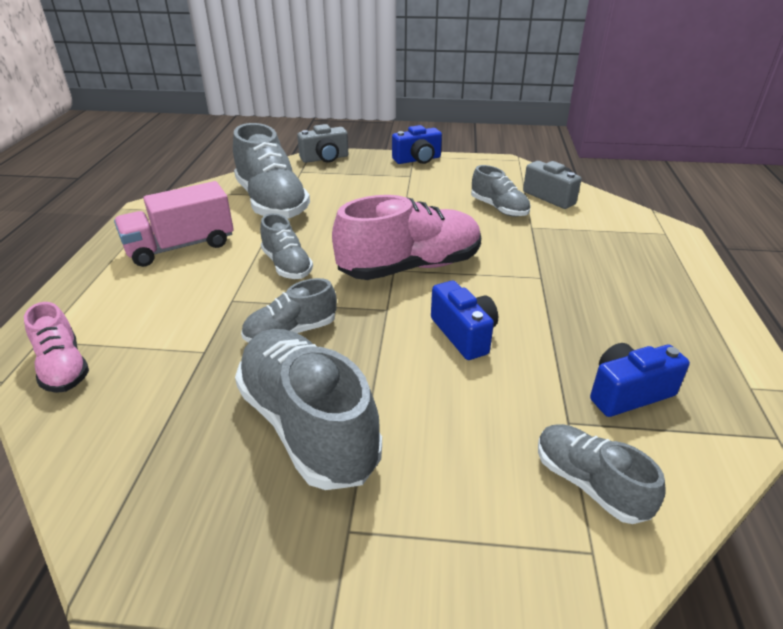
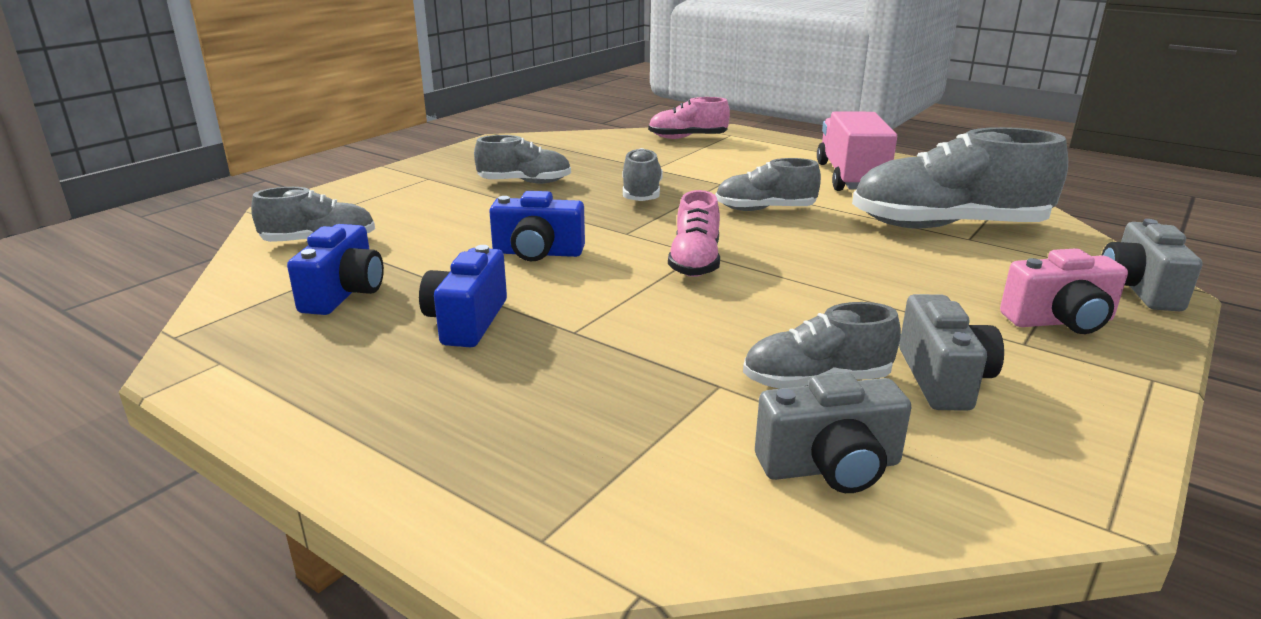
camera: 120 degrees right, 10 degrees down
(308, 425) = (525, 182): grey shoe -> grey shoe, size x0.55
(379, 171) = (1060, 321): none -> pink camera
(410, 267) = (695, 262): pink shoe -> pink shoe, size x0.55
(417, 160) = (1123, 376): blue camera -> blue camera (467, 321)
(462, 186) = (943, 379): none -> grey camera

